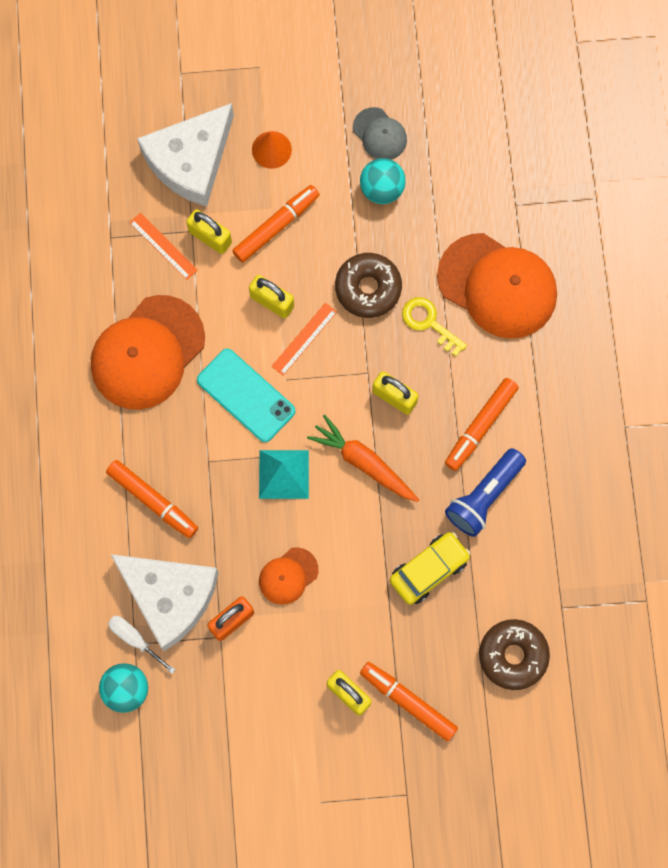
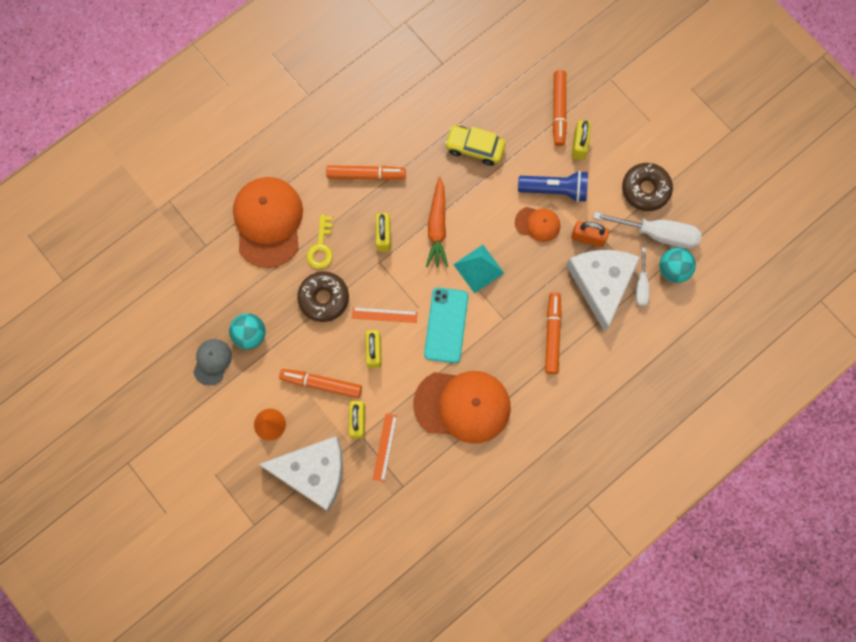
camera: 125 degrees left, 0 degrees up
(179, 704) = (658, 234): none -> white screwdriver
(484, 496) = (408, 146): blue flashlight -> blue flashlight (555, 190)
(513, 655) = (490, 72): brown donut -> brown donut (645, 189)

